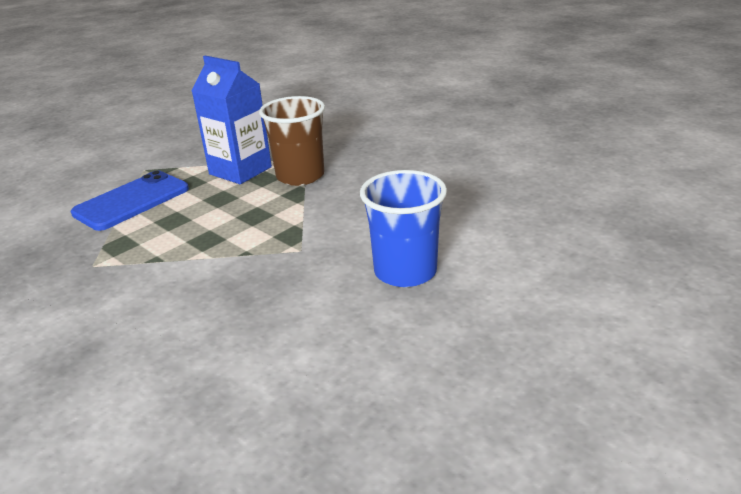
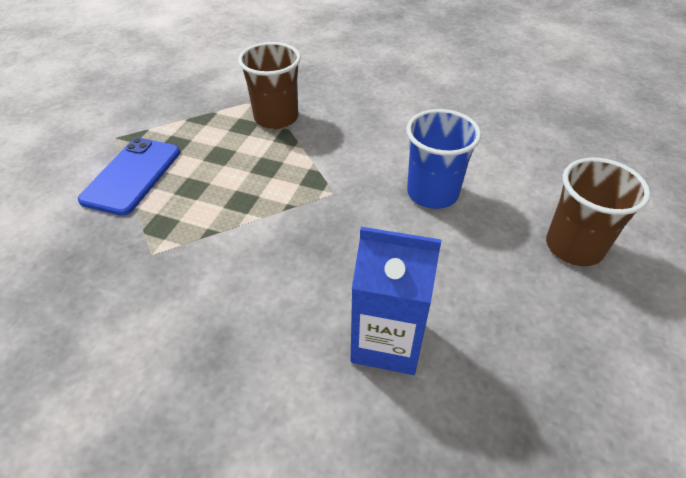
camera: 25 degrees left, 15 degrees up
(240, 170) = (215, 122): blue carton -> blue carton (387, 341)
(535, 362) = (574, 246): none -> brown cup

